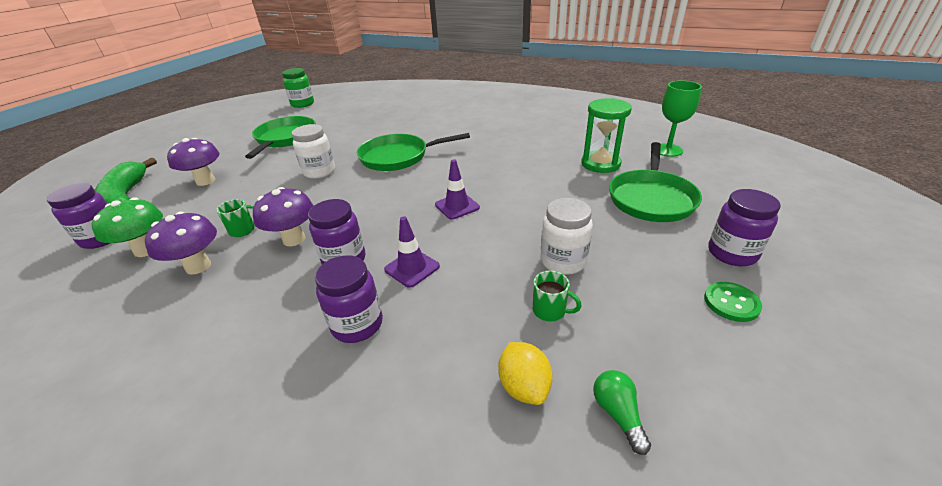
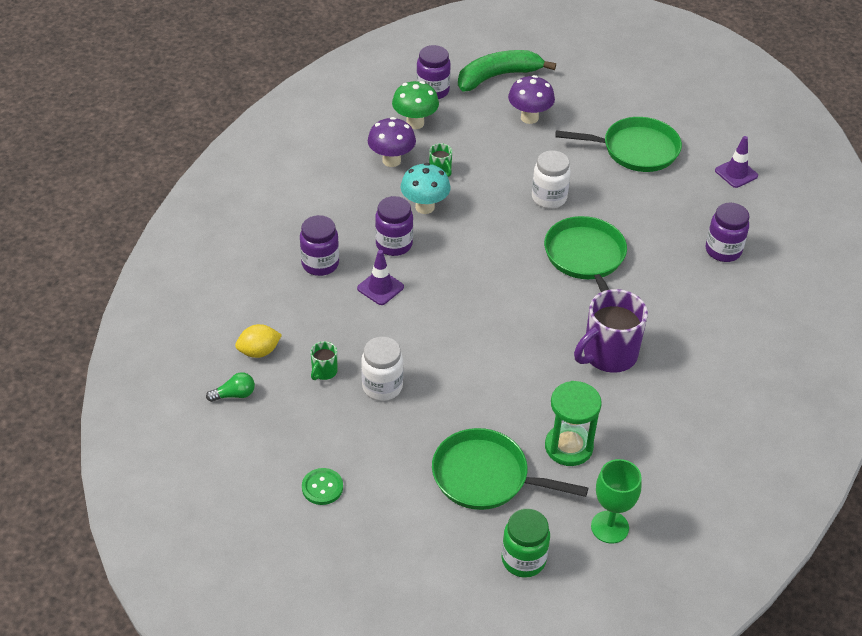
camera: 85 degrees right, 10 degrees up
(294, 239) = (425, 207): purple mushroom -> turquoise mushroom
(302, 104) = (755, 138): green jar -> green jar (523, 560)
(457, 206) = (475, 314): purple traffic cone -> purple traffic cone (736, 173)
(503, 149) = (608, 355): none -> purple mug
(732, 253) = (385, 512): purple jar -> purple jar (723, 250)

